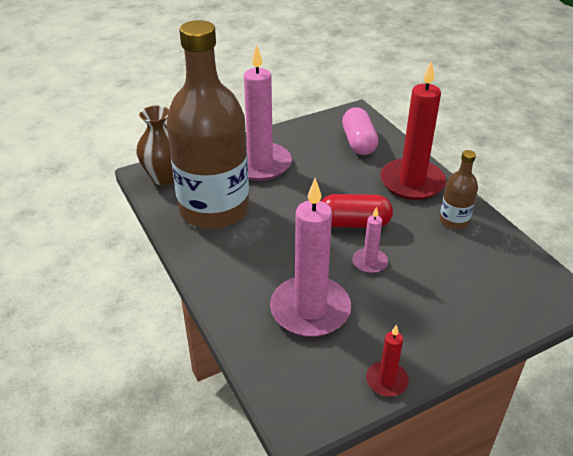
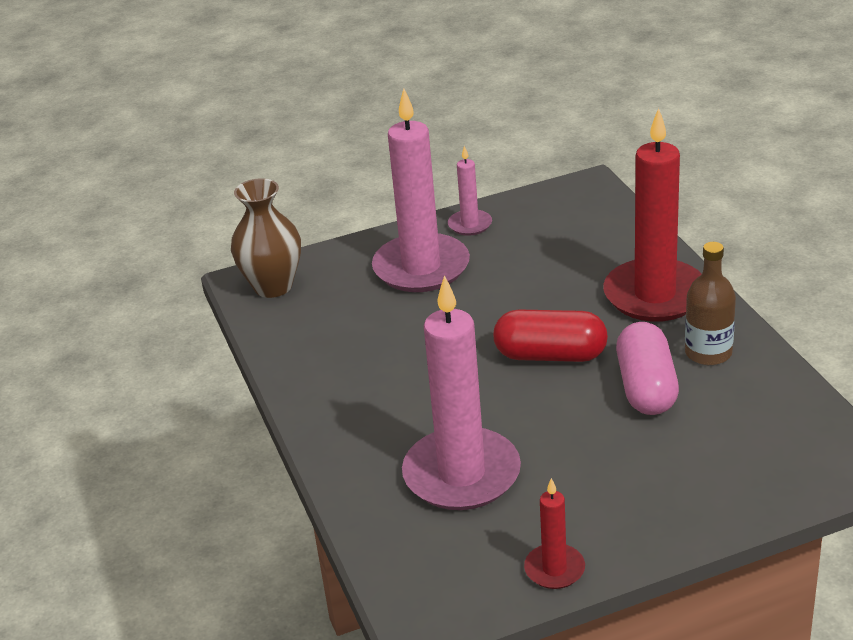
camera: 10 degrees right, 5 degrees down
(214, 209) = (342, 333): brown bottle -> none
(358, 142) = (582, 233): pink capsule -> pink capsule (646, 388)
(369, 262) = (563, 411): pink candle -> pink candle (470, 225)

